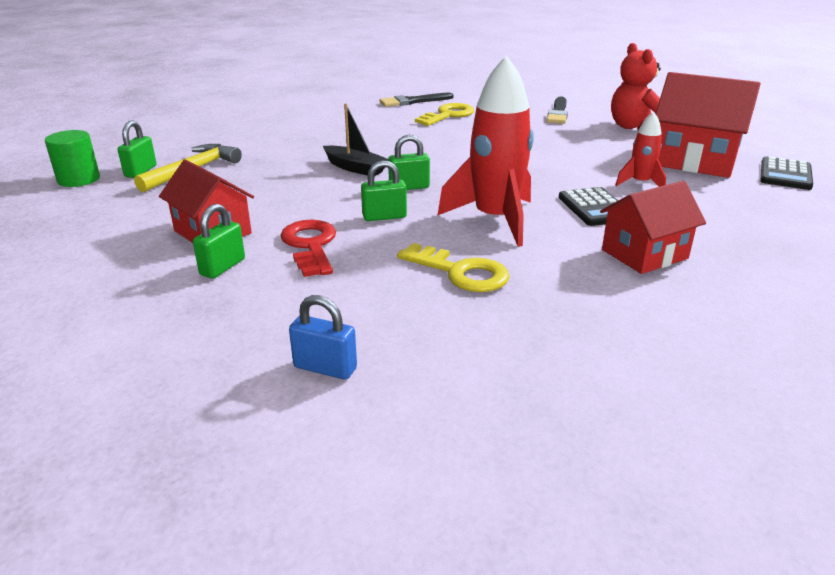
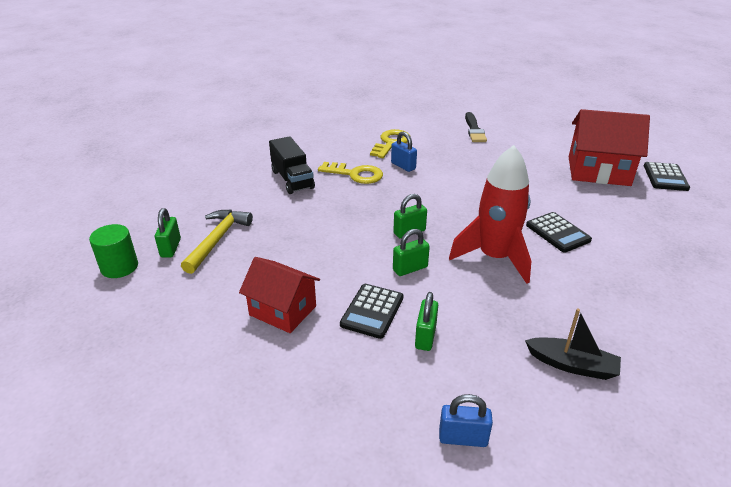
camera: 15 degrees left, 5 degrees up
(222, 267) = (317, 348): green padlock -> green padlock (425, 336)
(310, 245) = (372, 311): red key -> black calculator
(312, 133) = (292, 179): none -> black truck
(355, 168) = (354, 216): black boat -> black boat (572, 365)
(413, 101) = (353, 129): black brush -> none
(447, 134) = (403, 166): none -> blue padlock
(460, 272) = (501, 318): yellow key -> yellow key (355, 174)
(633, 127) = (538, 139): red teddy bear -> none
(640, 183) = (574, 201): red rocket -> none
(644, 254) = (616, 275): red house -> none

